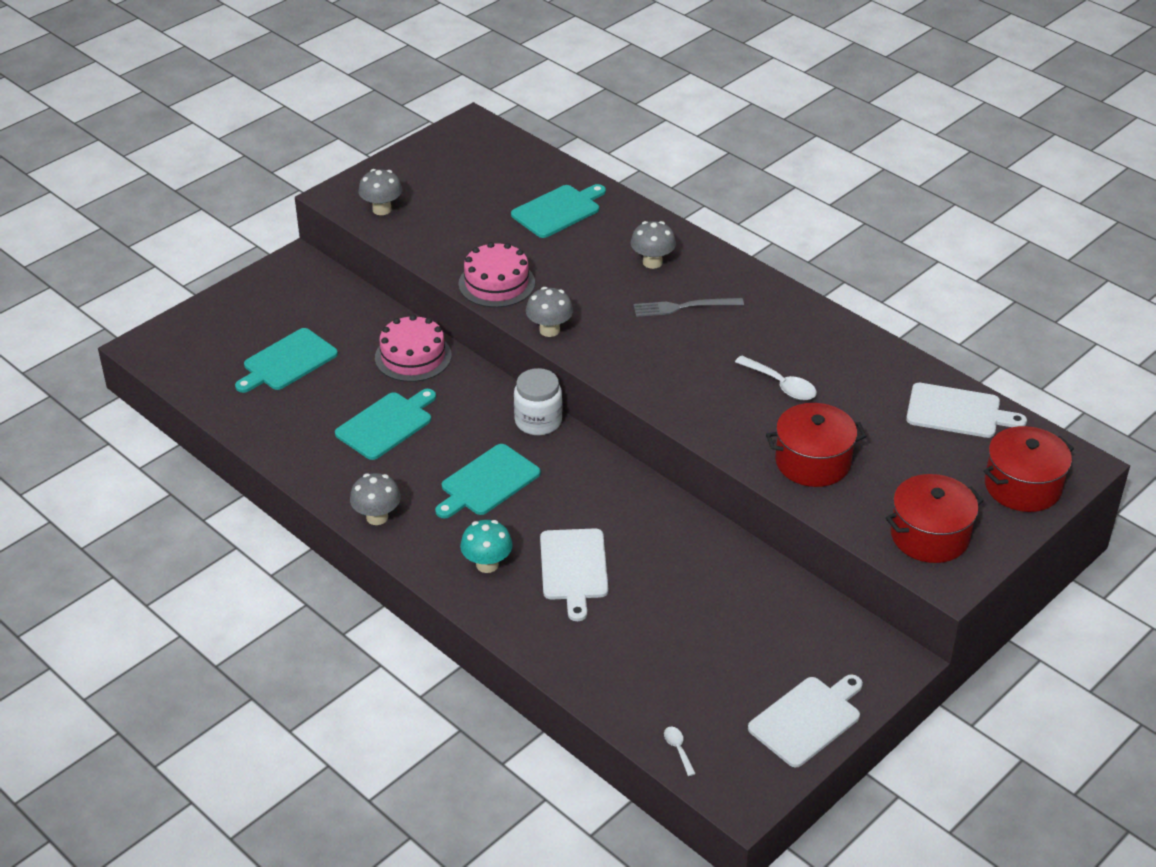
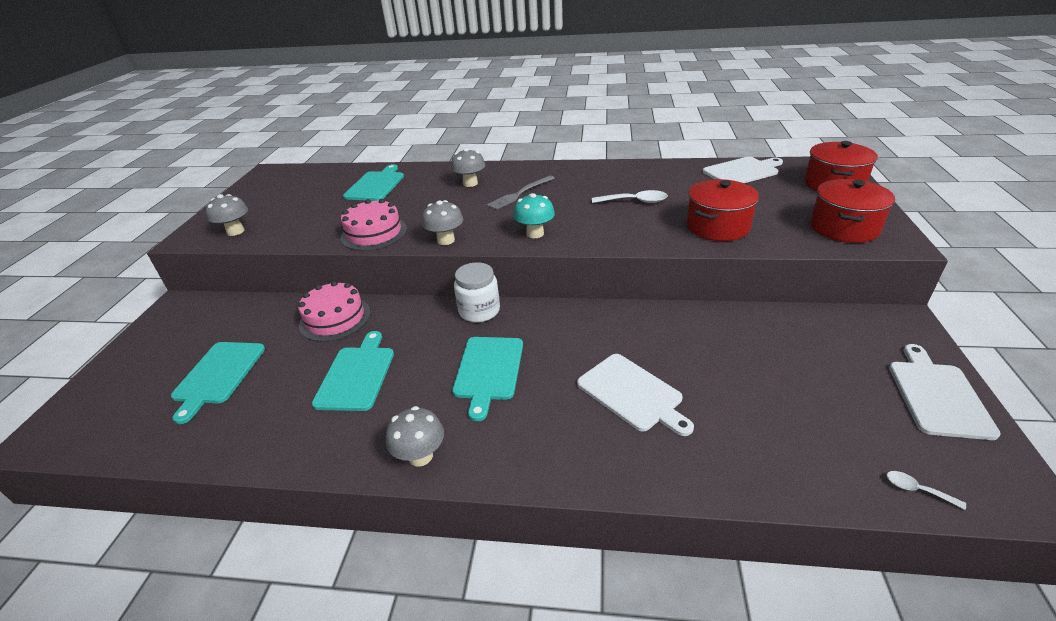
camera: 35 degrees left, 5 degrees down
(487, 564) = (563, 435): turquoise mushroom -> turquoise mushroom (535, 233)

